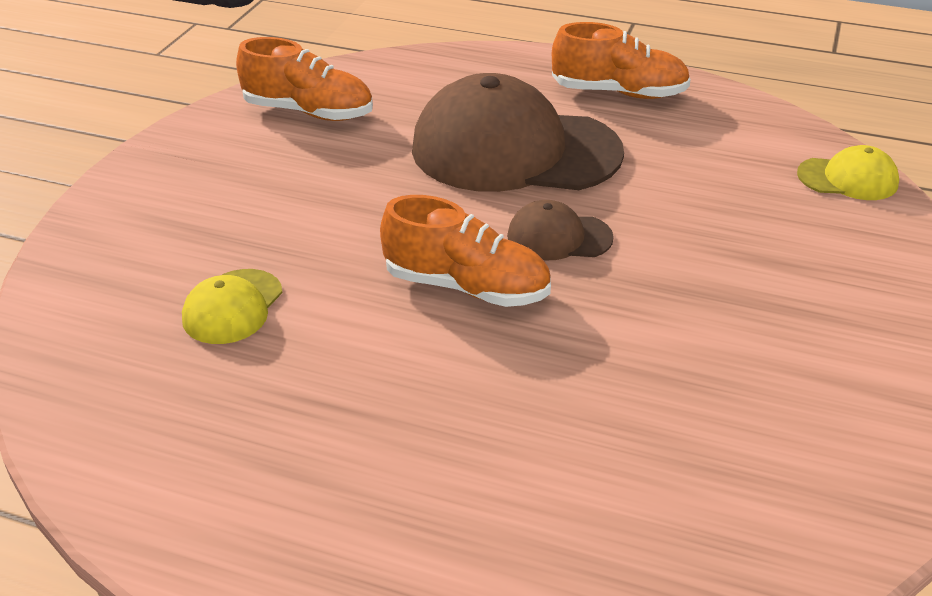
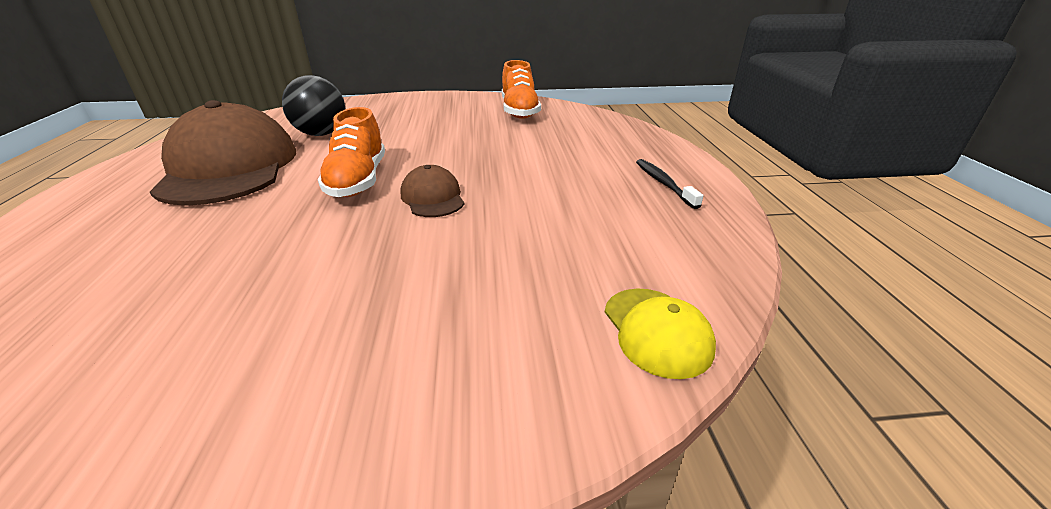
camera: 65 degrees right, 5 degrees down
(233, 307) = (321, 134): yellow cap -> black ball
(515, 150) = (534, 165): brown cap -> brown cap (229, 168)
(618, 93) = (663, 183): orange shoe -> black toothbrush

